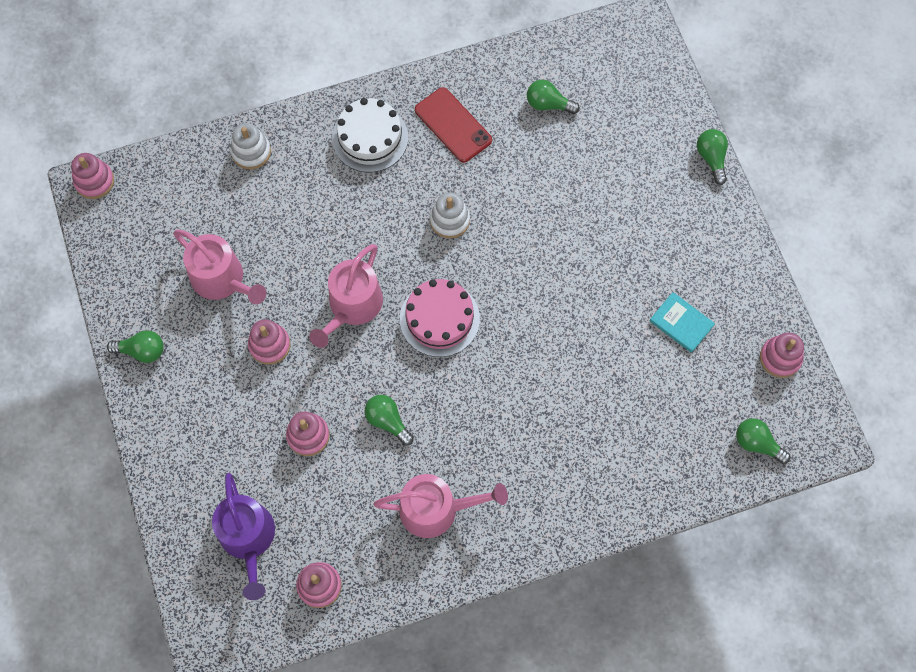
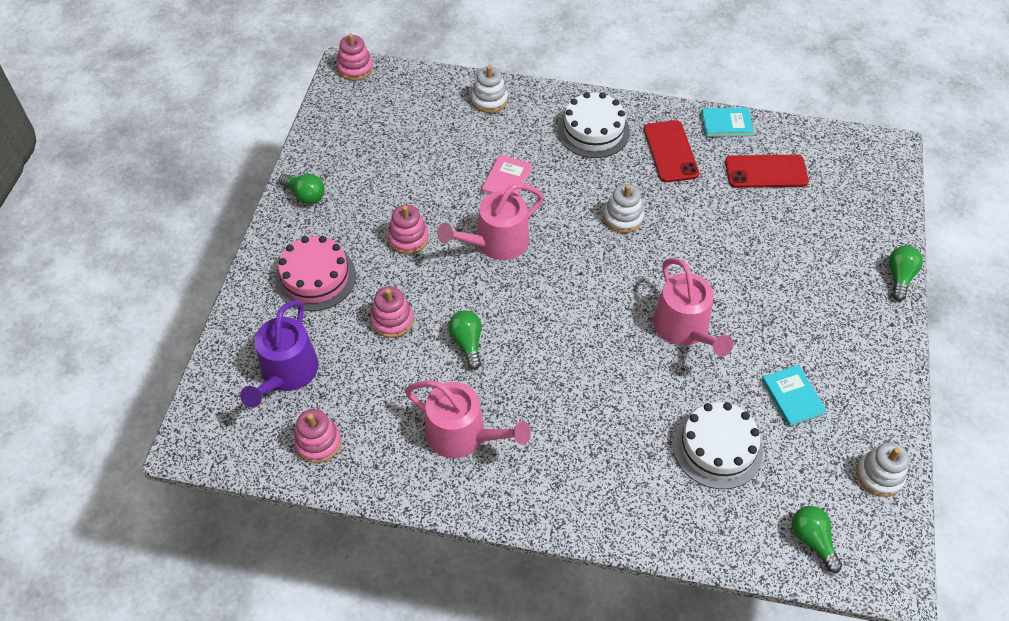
camera: 30 degrees right, 15 degrees down
(222, 279) = (404, 175): pink watering can -> pink watering can (684, 328)
(321, 234) = (507, 180): none -> pink book
(439, 319) = (565, 286): pink cake -> pink cake (315, 278)
(487, 68) = (726, 124): none -> turquoise book
(548, 104) = (766, 172): green light bulb -> red phone
(646, 404) = (717, 448): none -> white cake
(780, 358) = (879, 475): pink stacking toy -> white stacking toy

